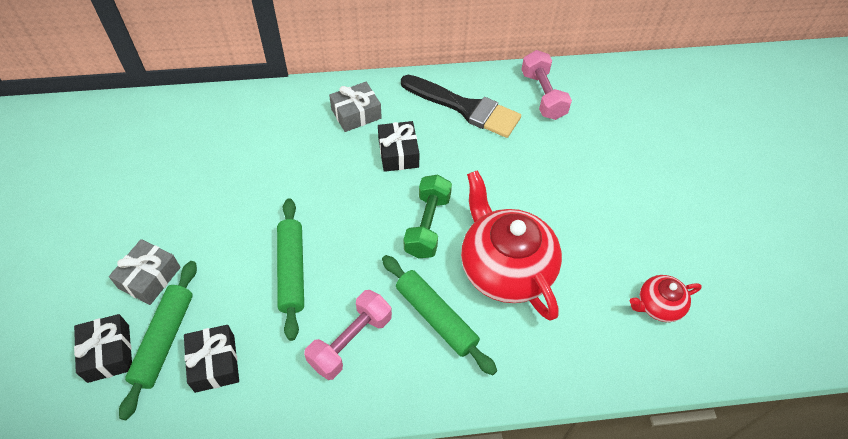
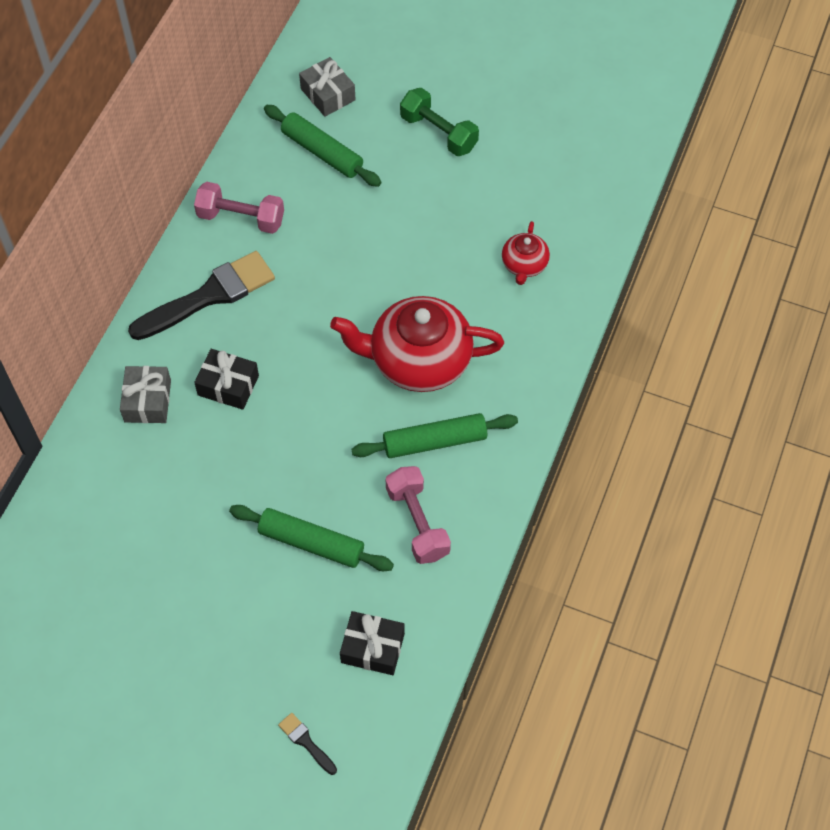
camera: 60 degrees left, 5 degrees up
(108, 353) = (306, 742): black gift -> black brush
(149, 278) = (238, 678): grey gift -> grey gift (328, 94)
(164, 340) = (321, 686): green rolling pin -> green rolling pin (322, 152)
(427, 225) = (333, 401): green dumbbell -> green dumbbell (438, 133)

